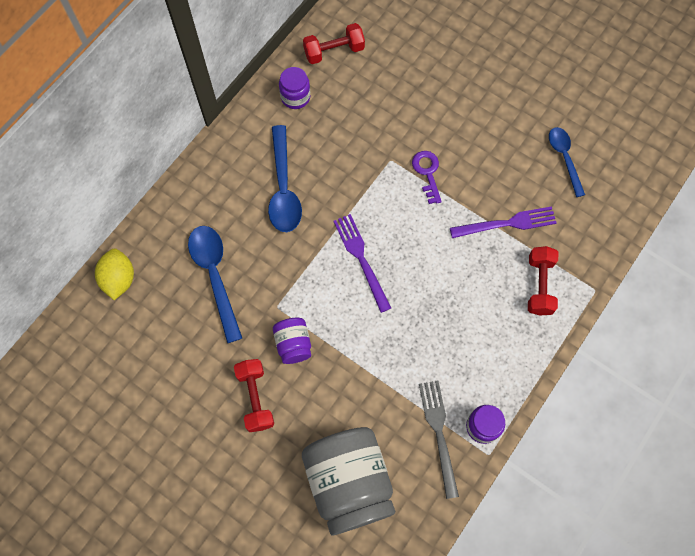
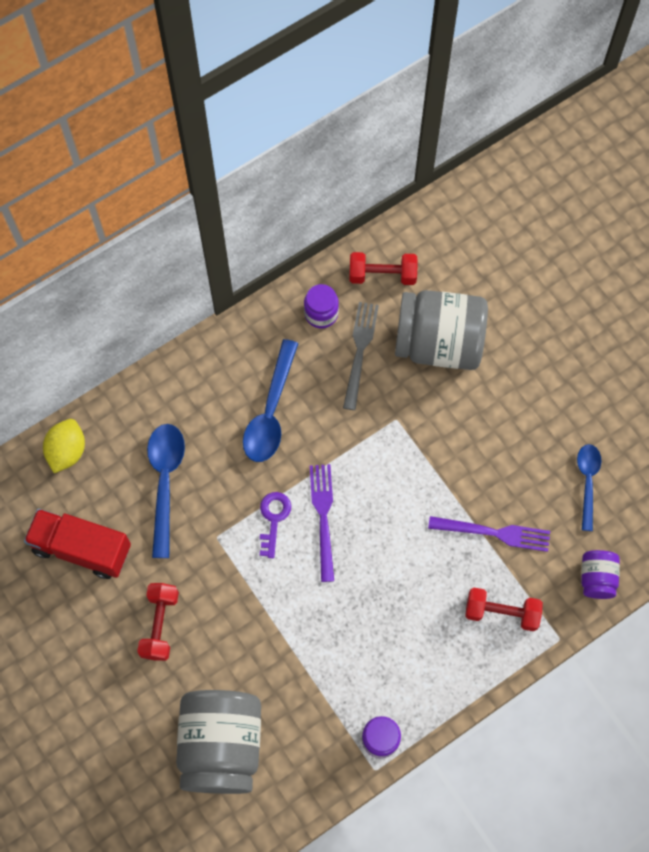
camera: 20 degrees right, 0 degrees up
(162, 357) = (82, 549): none -> red truck
(293, 344) = (219, 583): purple jar -> purple jar (596, 578)
(401, 89) = (438, 343): none -> grey jar
(427, 173) = (430, 447): purple key -> purple key (273, 519)
(438, 433) = (332, 728): grey fork -> grey fork (360, 350)
(539, 285) = (501, 612): red dumbbell -> red dumbbell turned 75 degrees clockwise

